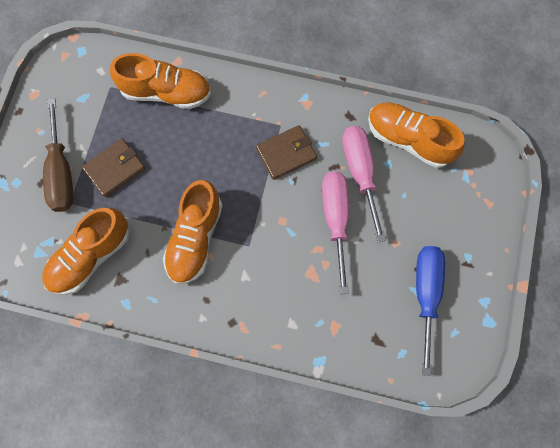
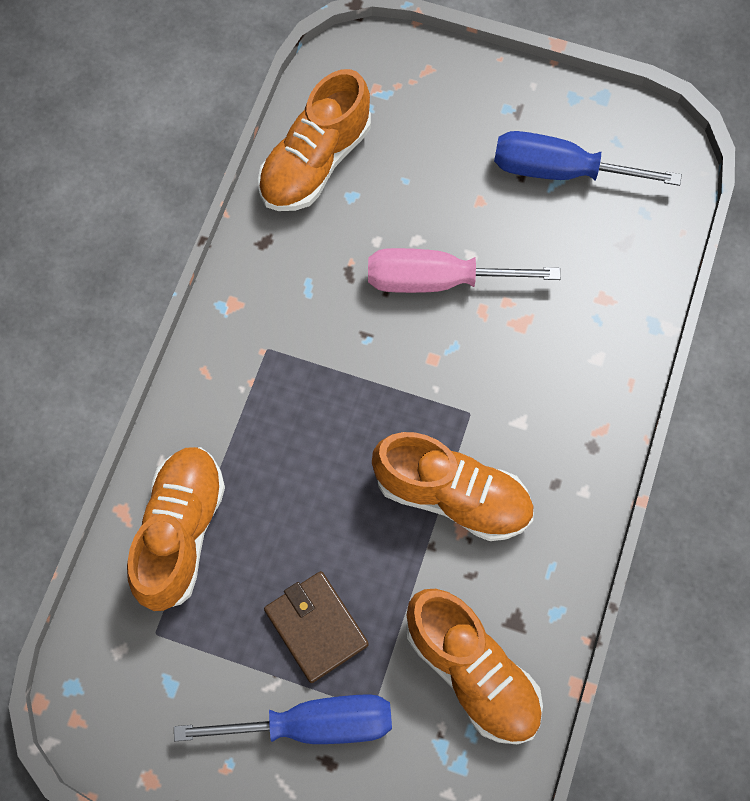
camera: 85 degrees left, 5 degrees down
(61, 172) = (313, 724): brown screwdriver -> blue screwdriver
(286, 153) = (318, 343): brown wallet -> none
(360, 173) = (363, 237): pink screwdriver -> none

